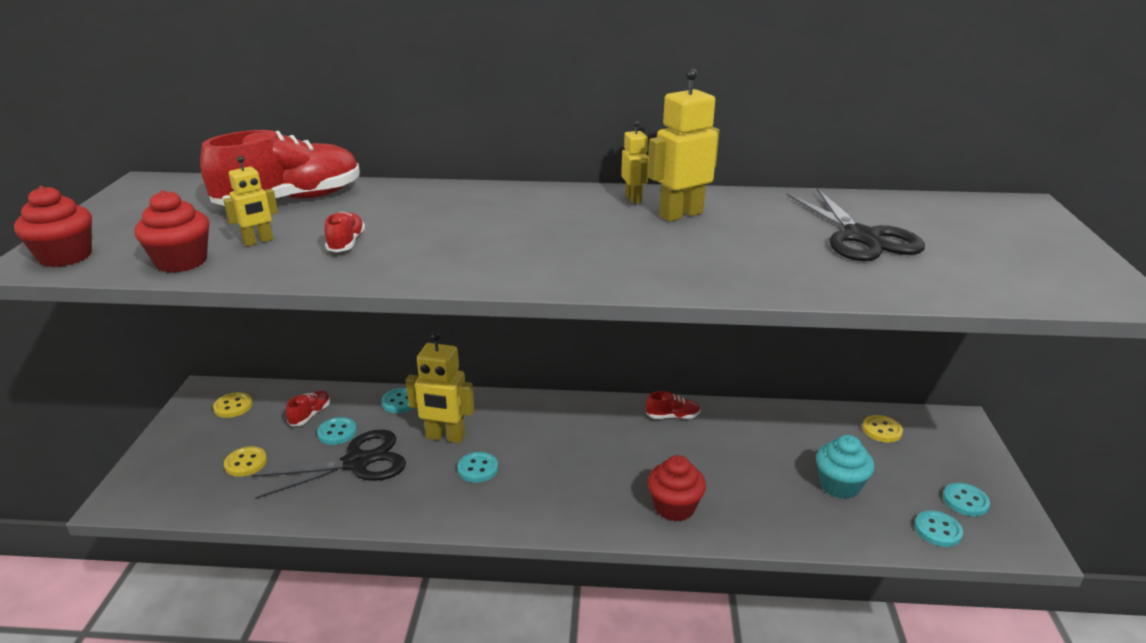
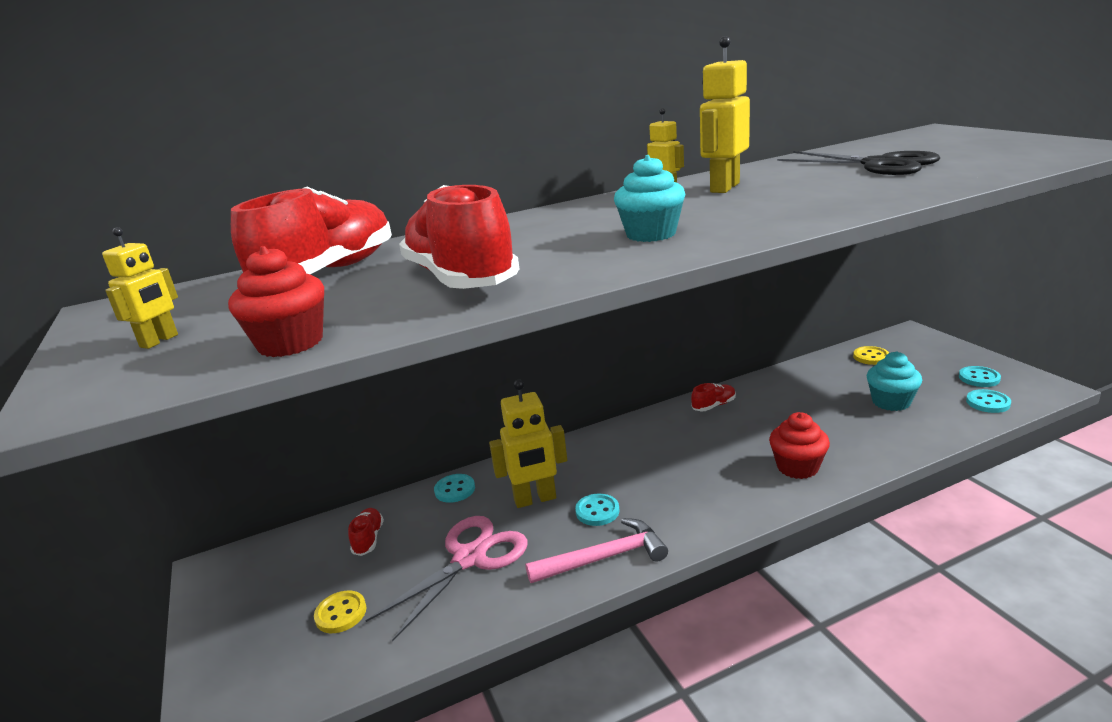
camera: 25 degrees left, 5 degrees down
(65, 257) = (110, 386): red cupcake -> none
(233, 406) = (264, 568): yellow button -> none
(258, 241) = (356, 305): yellow robot -> yellow robot (159, 341)
(337, 432) = (417, 542): turquoise button -> none
(346, 243) = (461, 279): red shoe -> red shoe, size x2.32
(357, 462) = (469, 558): black scissors -> pink scissors
(443, 509) = (605, 558): none -> pink hammer
(530, 249) = (651, 234): none -> turquoise cupcake

